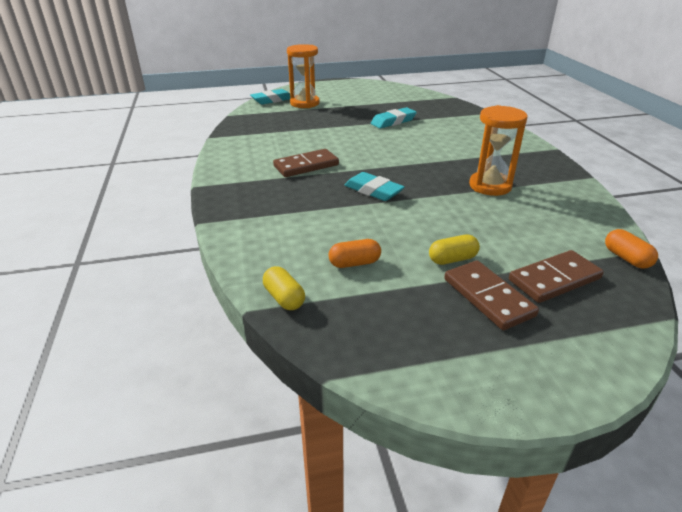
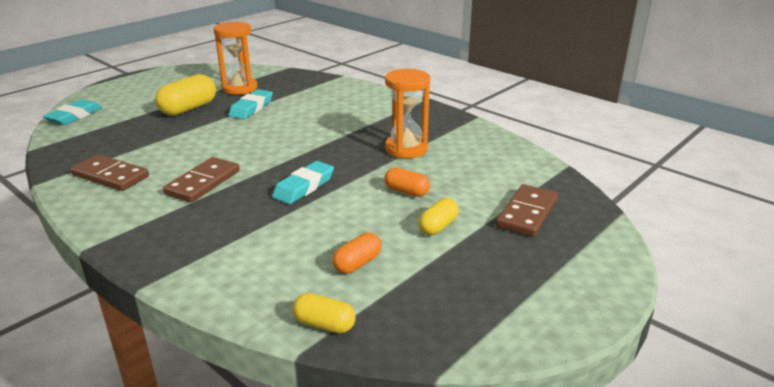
camera: 35 degrees left, 5 degrees down
(304, 103) = (123, 111): orange hourglass -> orange hourglass (240, 88)
(348, 111) = (188, 109): none -> yellow capsule
(373, 191) = (304, 187): turquoise eraser -> turquoise eraser turned 60 degrees counterclockwise
(488, 297) = (495, 247): brown domino -> brown domino (111, 176)
(626, 258) = (558, 177): orange capsule -> orange capsule (406, 191)

